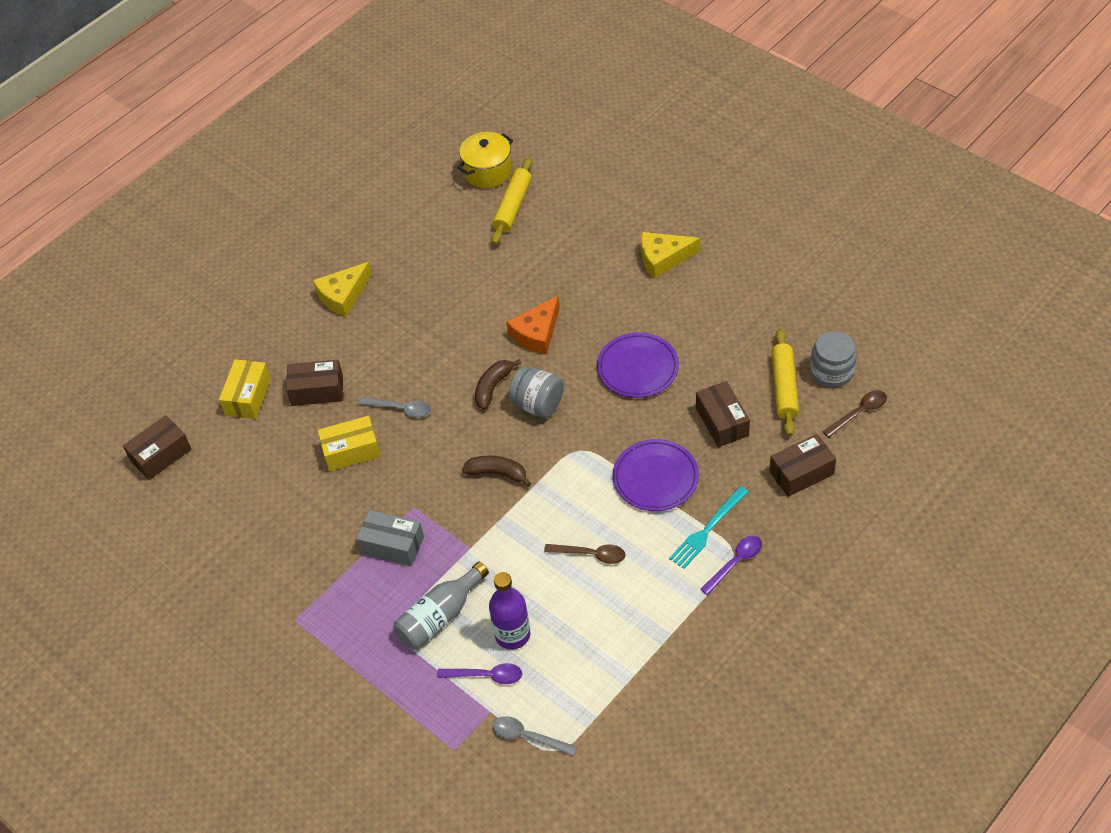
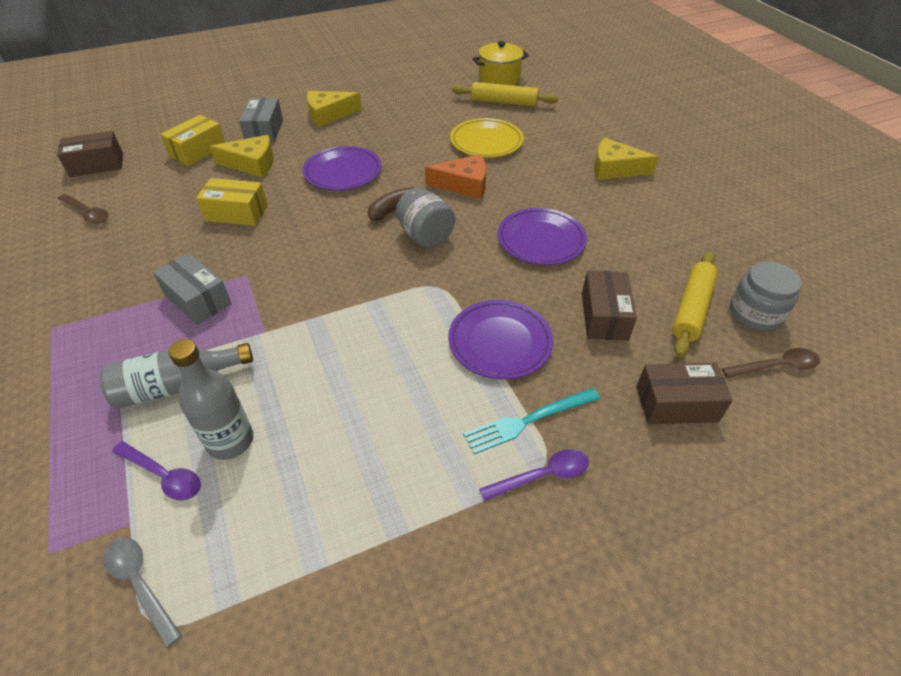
camera: 20 degrees right, 5 degrees down
(294, 344) = (264, 131): none -> grey box
(317, 390) = (252, 164): brown box -> yellow cheese
(400, 409) = (304, 198): grey spoon -> none
(413, 364) = (343, 172): none -> purple plate
(497, 473) = (344, 277): brown banana -> none
(512, 206) = (504, 102): yellow rolling pin -> yellow rolling pin turned 60 degrees clockwise
(512, 635) = (230, 441): purple bottle -> grey bottle
(526, 270) = (486, 141): none -> yellow plate
(537, 333) = (464, 184): orange cheese -> orange cheese turned 150 degrees counterclockwise
(591, 555) = (378, 391): brown spoon -> brown spoon (87, 213)

